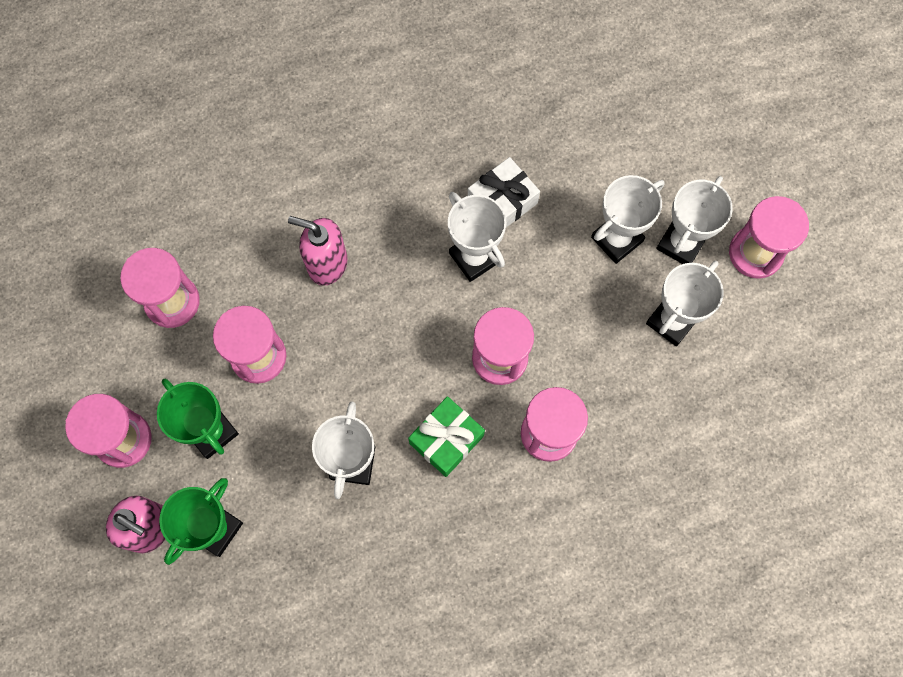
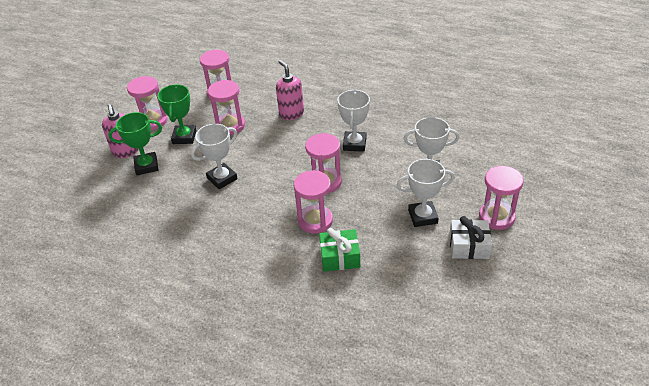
camera: 45 degrees right, 30 degrees down
(446, 439) = (268, 195): green gift -> green gift (340, 257)
(502, 202) = (388, 133): white gift -> white gift (469, 246)
(681, 243) = (460, 192): white trophy -> none

